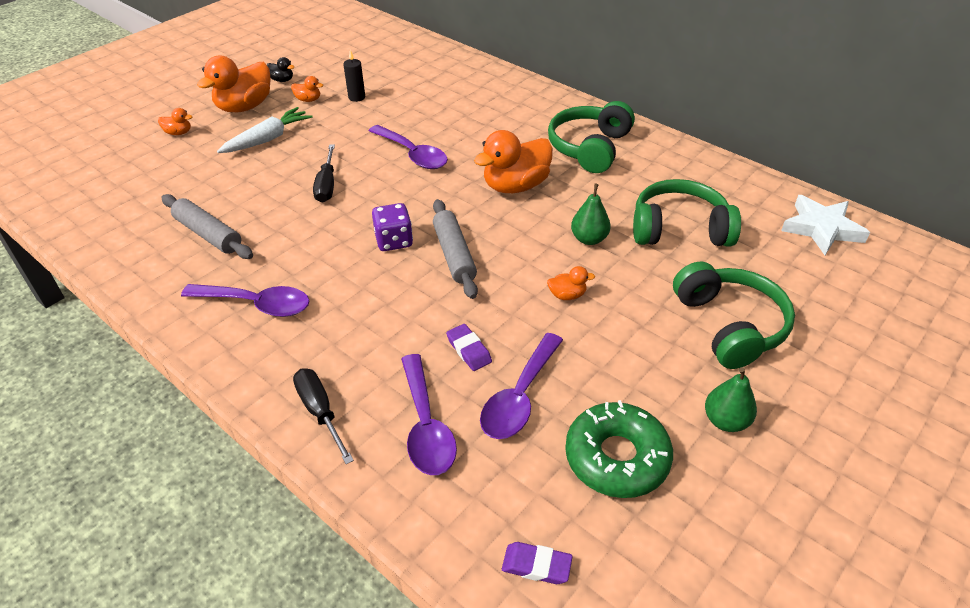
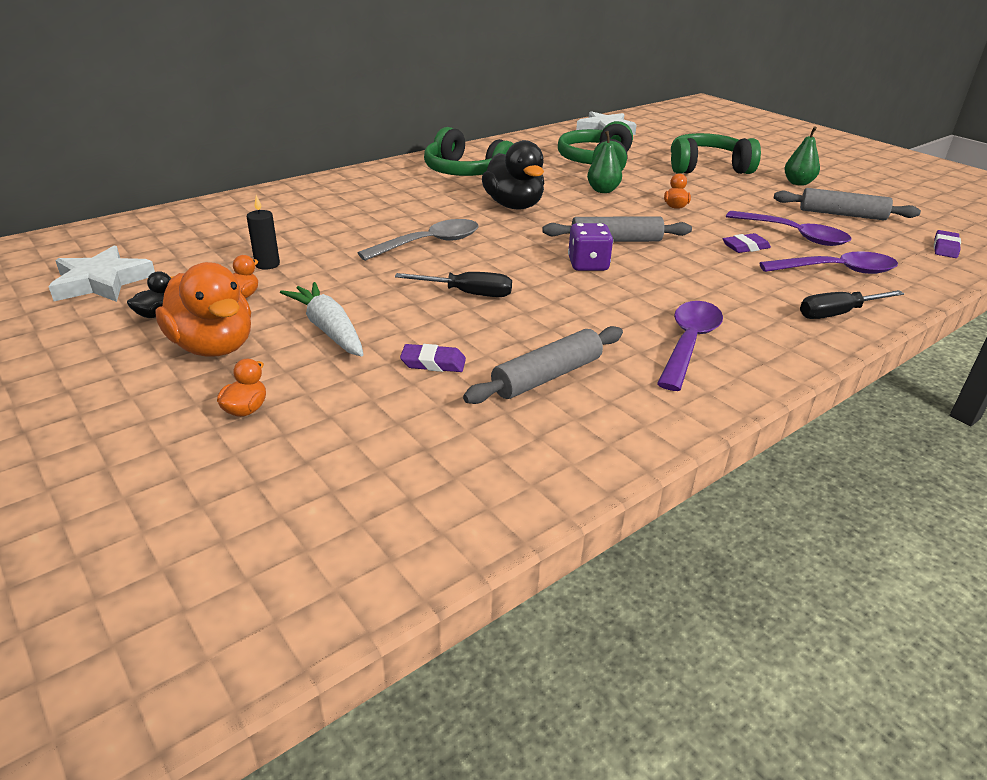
camera: 80 degrees left, 10 degrees down
(226, 185) = (433, 363): none -> purple eraser
(320, 53) = (102, 282): none -> white star
(413, 154) = (429, 243): purple spoon -> grey spoon
(515, 186) = (514, 205): orange duck -> black duck
(616, 457) = (842, 214): green donut -> grey rolling pin

